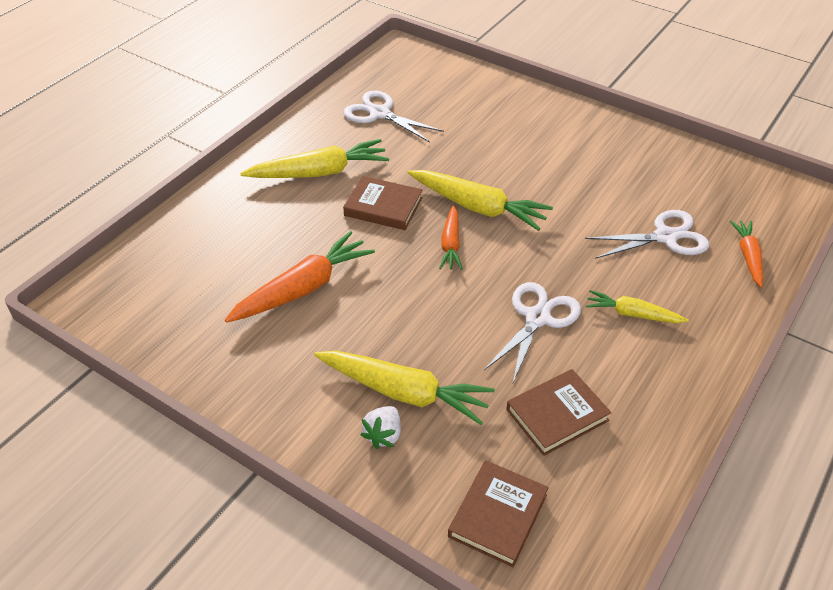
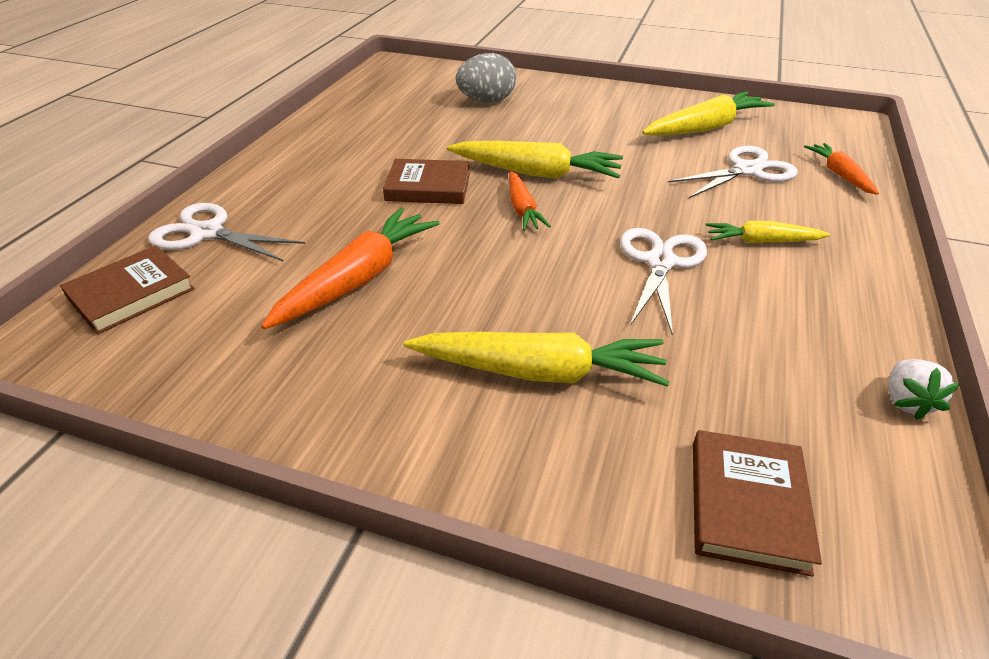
camera: 15 degrees left, 5 degrees down
(319, 172) = (340, 167): yellow carrot -> yellow carrot (705, 128)
(380, 114) = (391, 112): white scissors -> white scissors (207, 233)
(383, 435) = (535, 430): white strawberry -> white strawberry (906, 401)
(468, 113) = (486, 101): none -> grey egg
(557, 415) = (745, 359): brown book -> brown book (131, 293)

